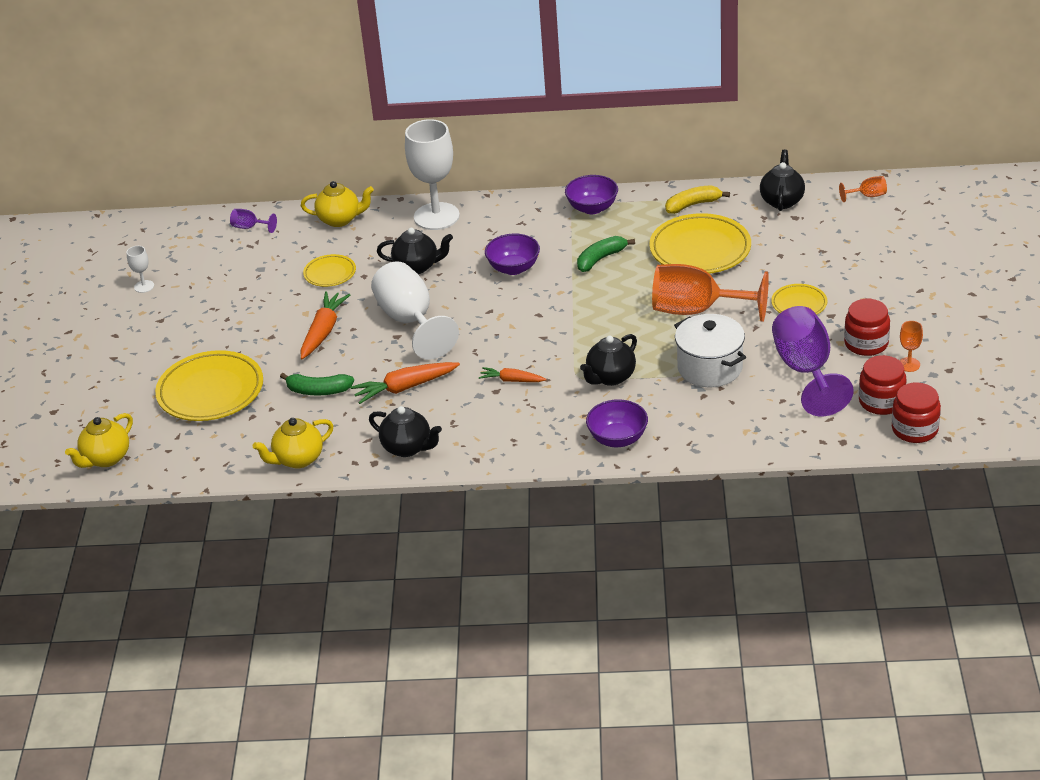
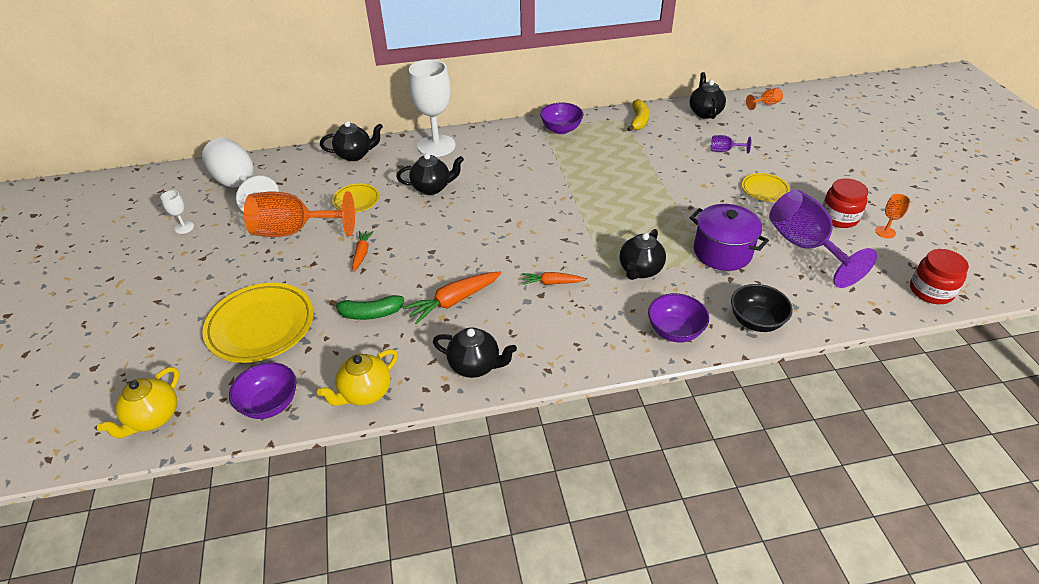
camera: 15 degrees left, 5 degrees up
(250, 227) = (277, 168): purple goblet -> purple goblet (724, 151)
(323, 331) = (362, 253): orange carrot -> orange carrot, size x0.61
(340, 219) = (355, 155): yellow teapot -> black teapot
(410, 321) = (440, 236): white goblet -> white goblet (240, 186)
(513, 268) = (515, 182): purple bowl -> purple bowl (270, 404)
(600, 259) = (585, 168): green banana -> none
(693, 205) = (639, 121): yellow banana -> yellow banana turned 135 degrees clockwise
(697, 310) = (685, 203): orange goblet -> orange goblet (294, 231)
(700, 249) = (662, 154): yellow plate -> none
(706, 438) = (756, 321): none -> black bowl
(710, 368) = (722, 252): white pot -> purple pot
(881, 402) = (885, 268): red jar -> none

